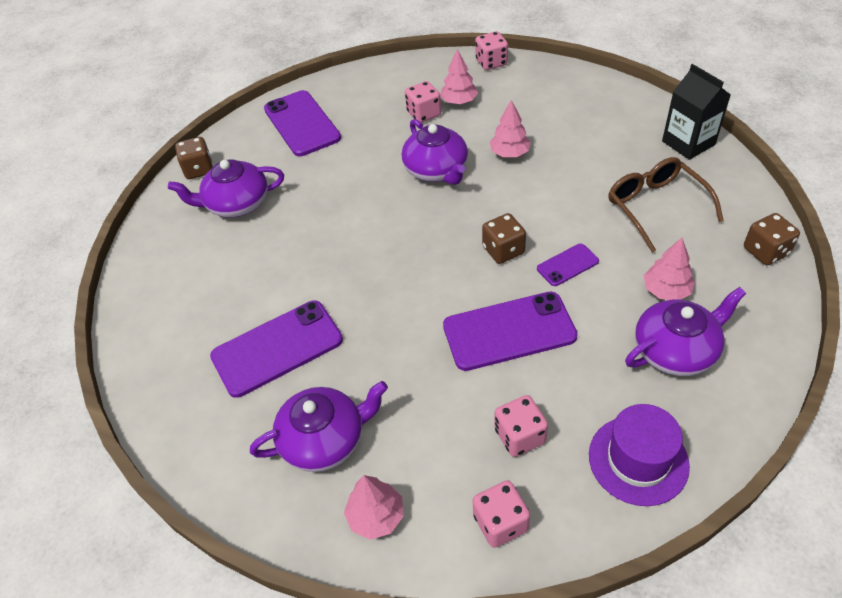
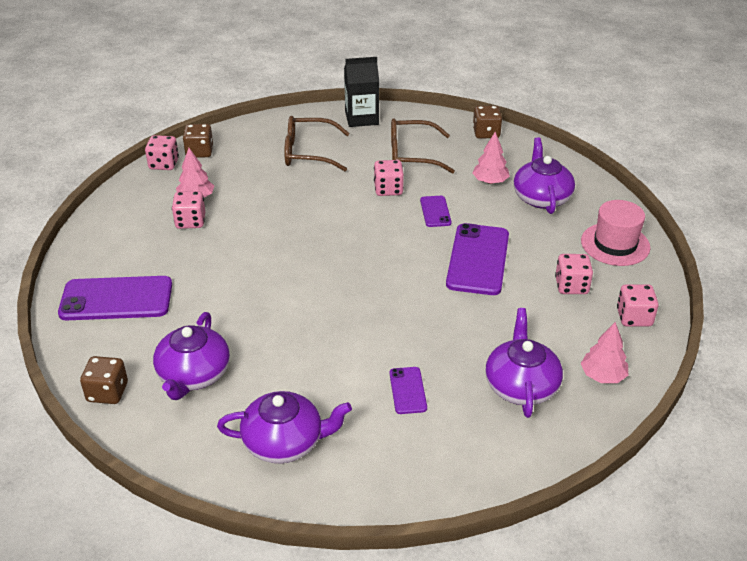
camera: 70 degrees left, 10 degrees down
(277, 348) = (407, 390): purple phone -> purple phone, size x0.50
(436, 170) = (273, 238): purple teapot -> purple teapot (284, 442)
(503, 250) = (396, 235): brown dice -> brown dice (199, 152)
(509, 153) = (291, 195): pink tree -> none
(576, 214) = (388, 189): none -> pink dice
(588, 134) = (308, 152): none -> brown glasses
(638, 460) = (615, 244): purple hat -> pink hat

